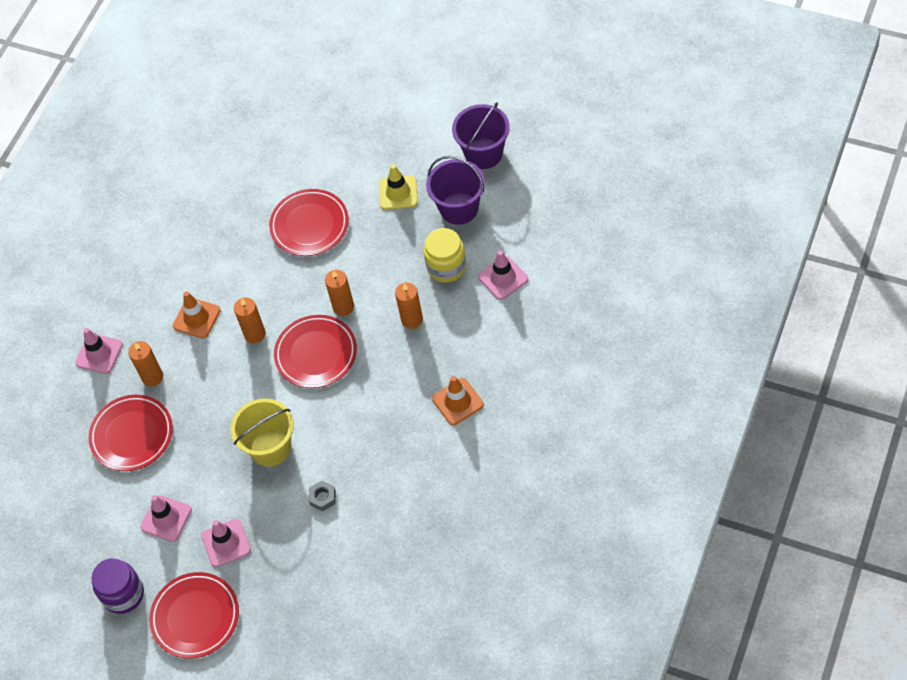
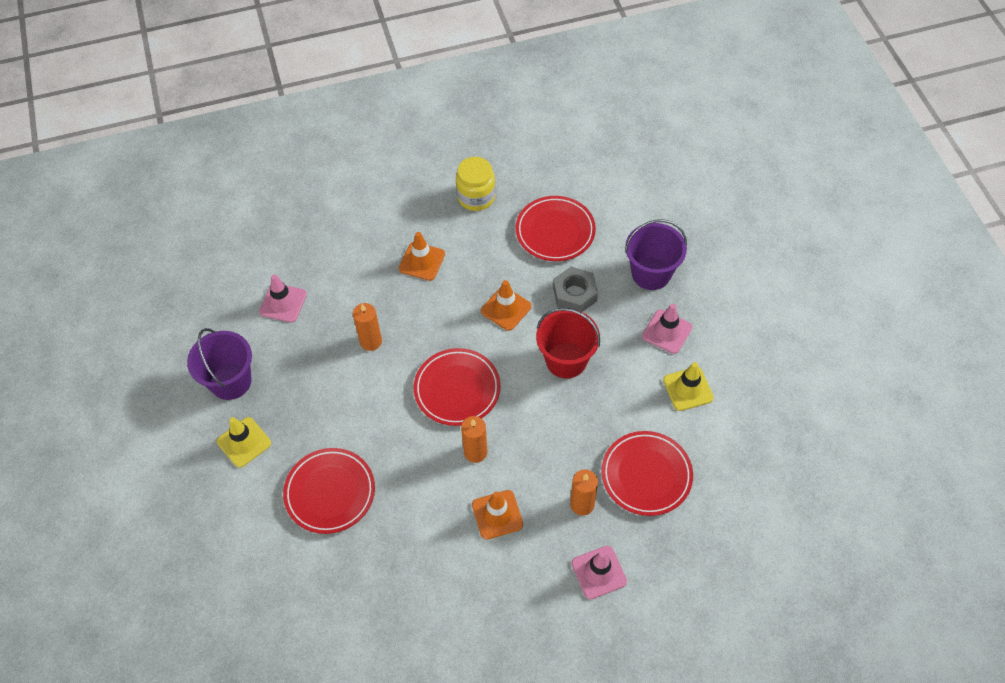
camera: 135 degrees left, 0 degrees up
(123, 594) = (769, 370): purple jar -> none
(166, 518) = (688, 389): pink traffic cone -> yellow traffic cone
(195, 617) = (737, 309): red plate -> red plate (555, 231)
(270, 448) = (566, 360): yellow bucket -> red bucket
(323, 498) = (574, 294): grey nut -> grey nut, size x1.69
(343, 307) = (396, 401): orange candle -> none
(355, 435) = (506, 309): none -> orange traffic cone
(446, 267) = (300, 350): yellow jar -> yellow jar (476, 197)
(483, 153) = (154, 402): purple bucket -> purple bucket (651, 273)

